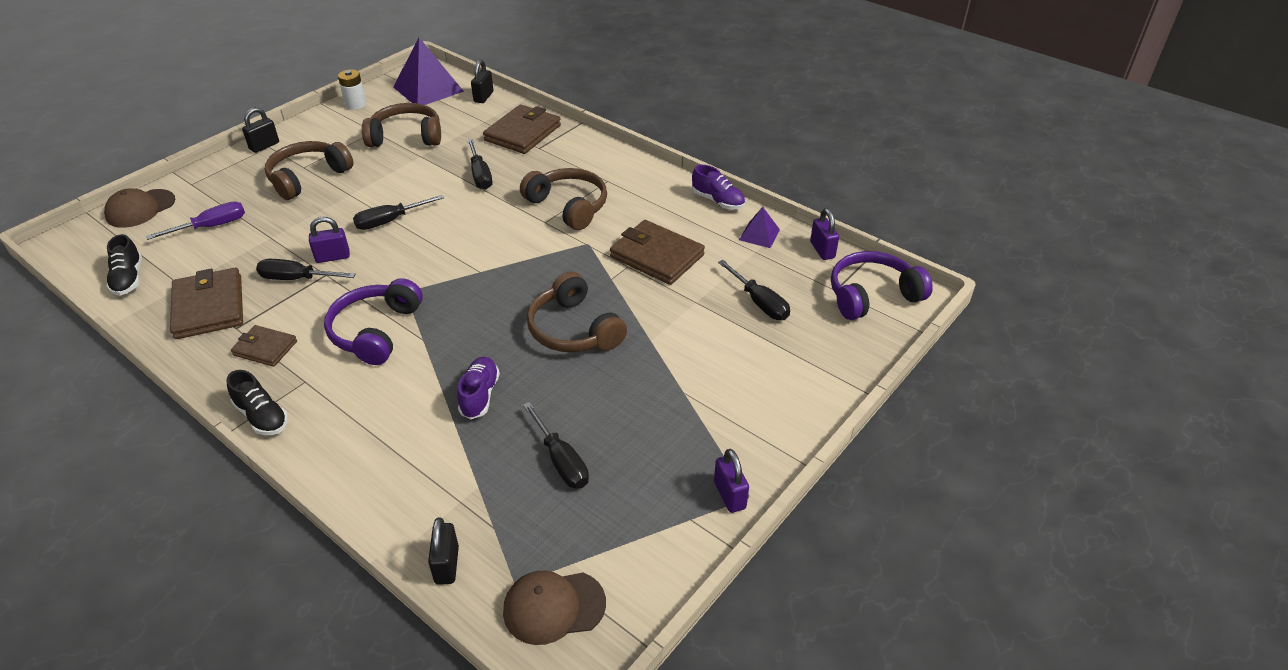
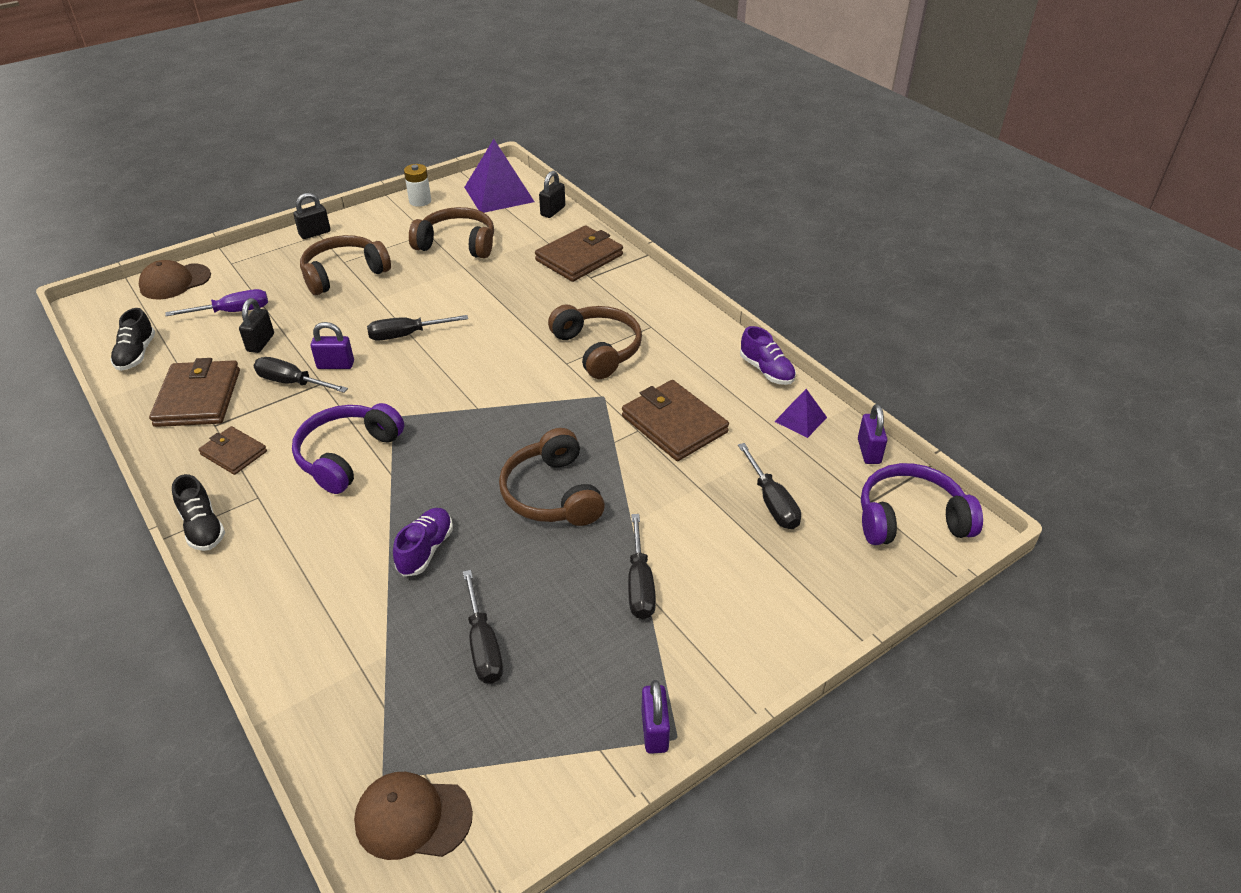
camera: 15 degrees right, 0 degrees up
(447, 565) = (320, 738): black padlock -> black padlock (260, 343)
(480, 176) = (517, 299): black screwdriver -> black screwdriver (640, 585)

